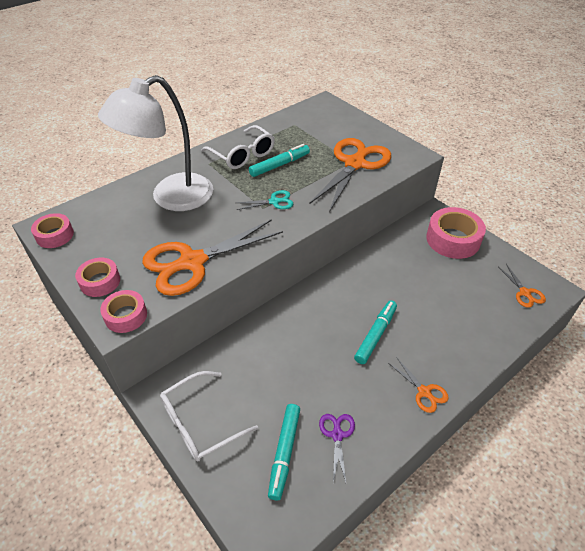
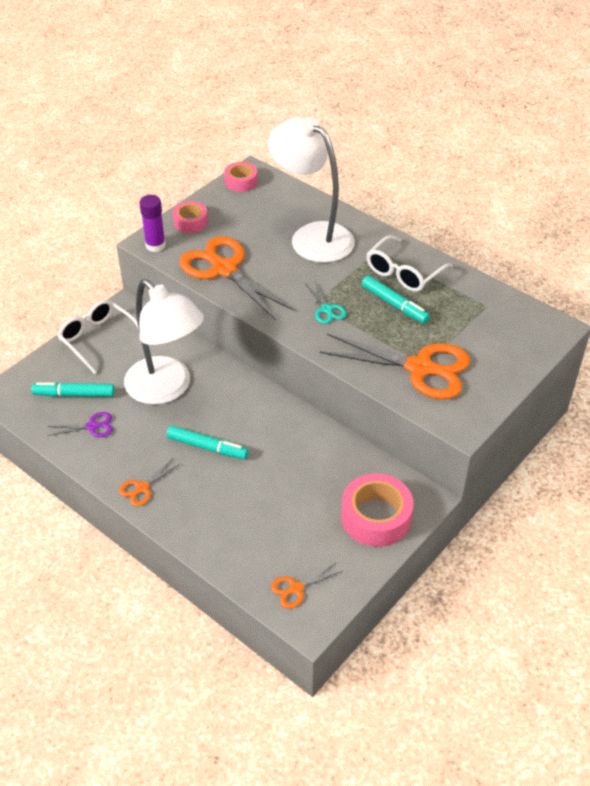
camera: 80 degrees right, 0 degrees up
(126, 316) = (155, 245): pink tape -> purple glue stick
(294, 361) = (166, 389): none -> white lamp

